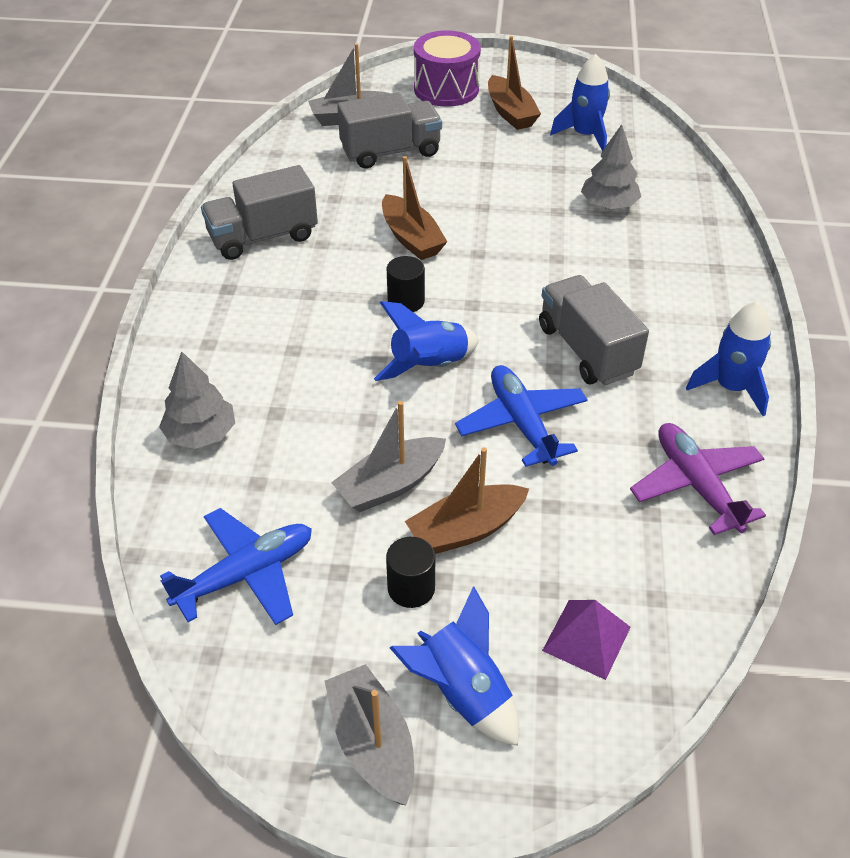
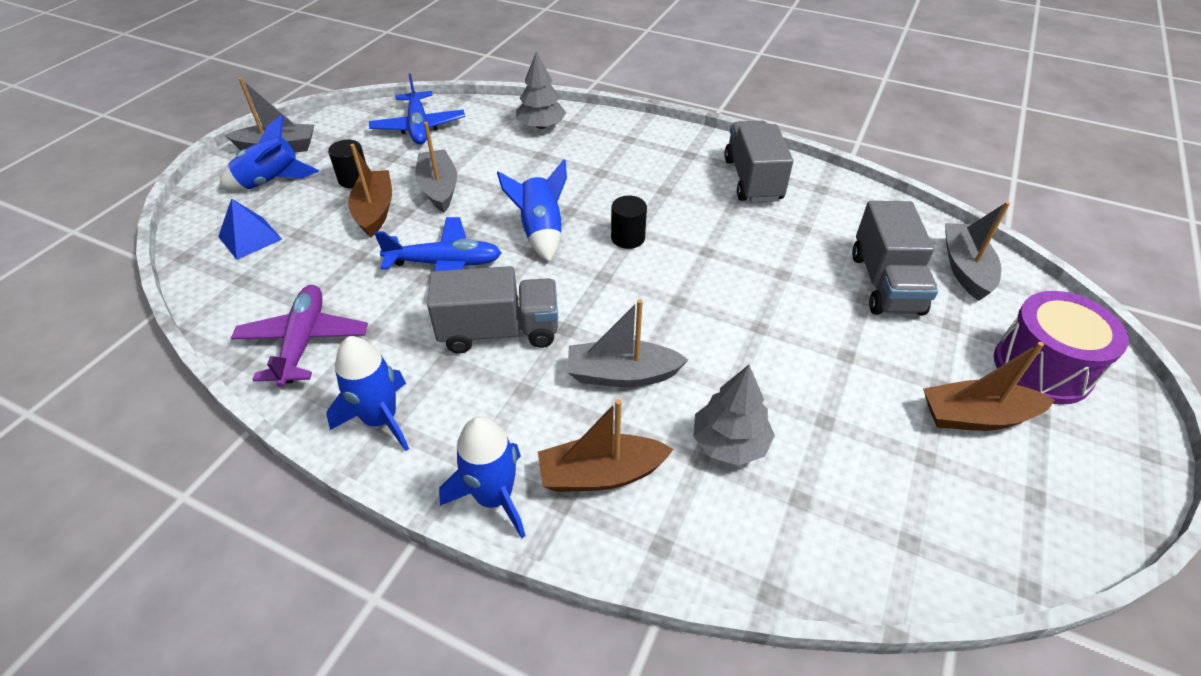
camera: 110 degrees right, 0 degrees up
(411, 238) = (720, 262): brown boat -> brown boat (601, 474)
(584, 266) = (622, 374): none -> grey boat
(585, 135) = (907, 482): blue rocket -> blue rocket (494, 497)
(586, 638) = (250, 238): purple pyramid -> blue pyramid
(696, 485) = (304, 342): purple plane -> purple plane turned 90 degrees counterclockwise

